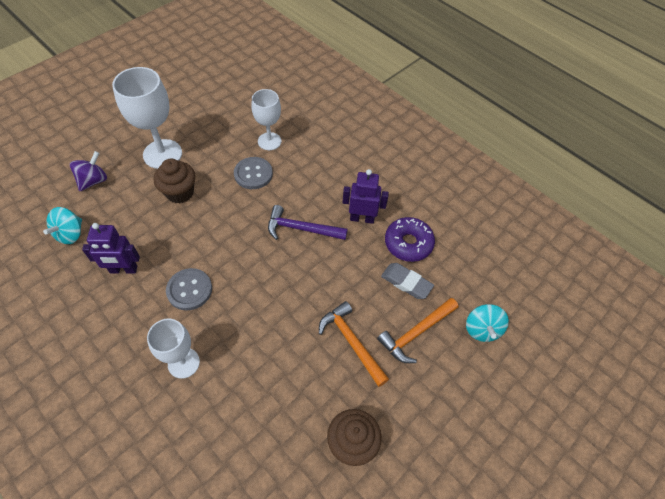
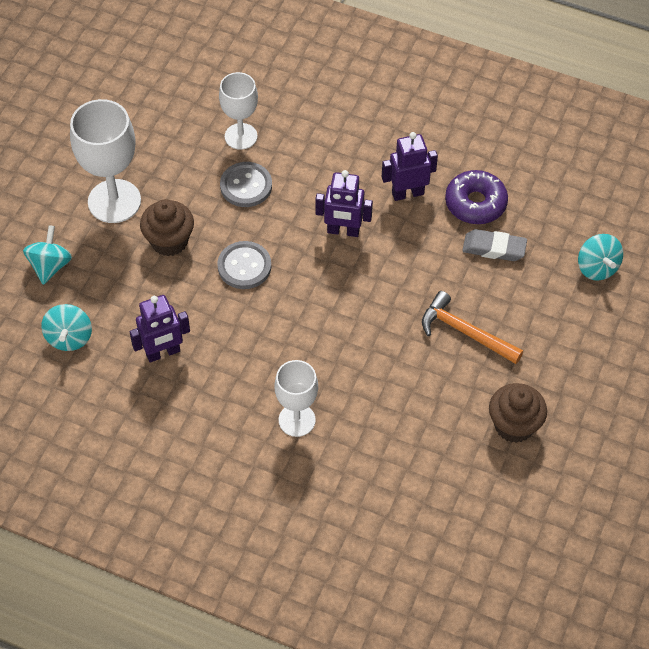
camera: 20 degrees left, 0 degrees up
(93, 181) = (50, 266): purple spinning top -> turquoise spinning top
(189, 290) = (254, 346): grey button -> grey button (244, 266)
(301, 229) = (343, 231): purple hammer -> purple robot
(416, 333) = (529, 297): orange hammer -> none

